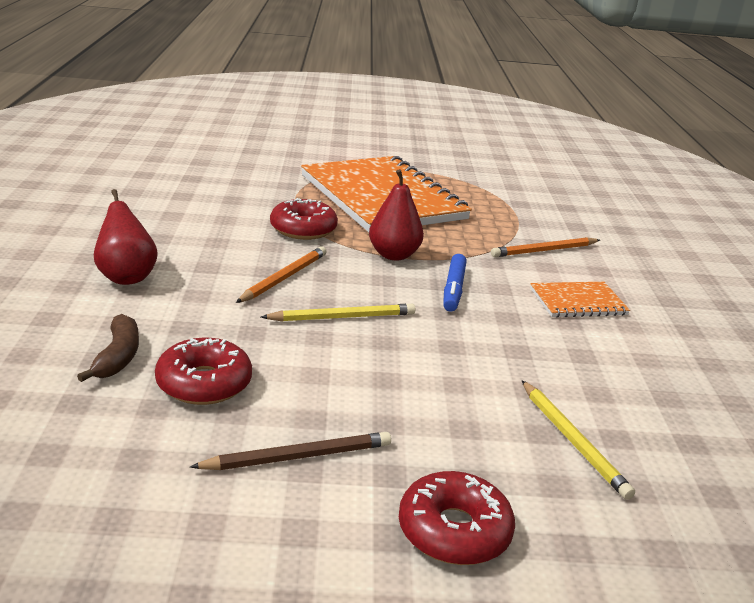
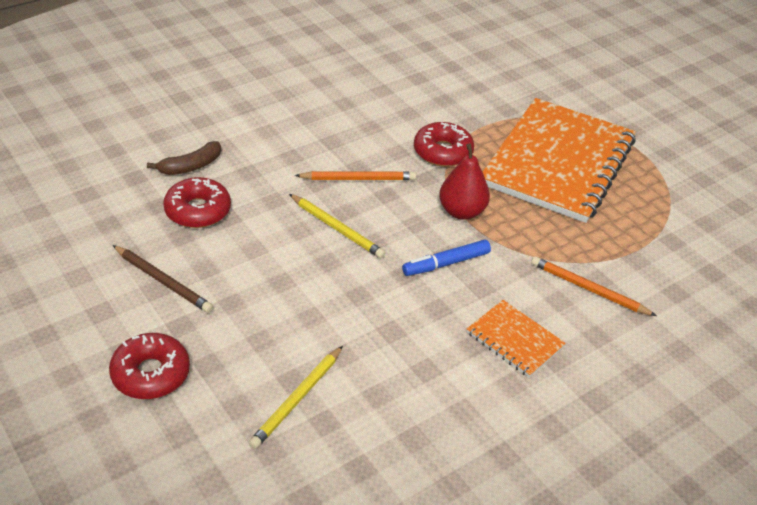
camera: 55 degrees right, 15 degrees up
(126, 277) = (278, 120): red pear -> none

